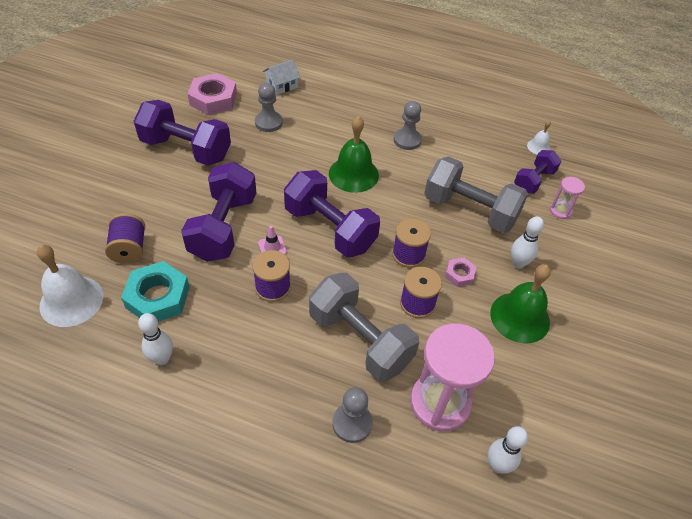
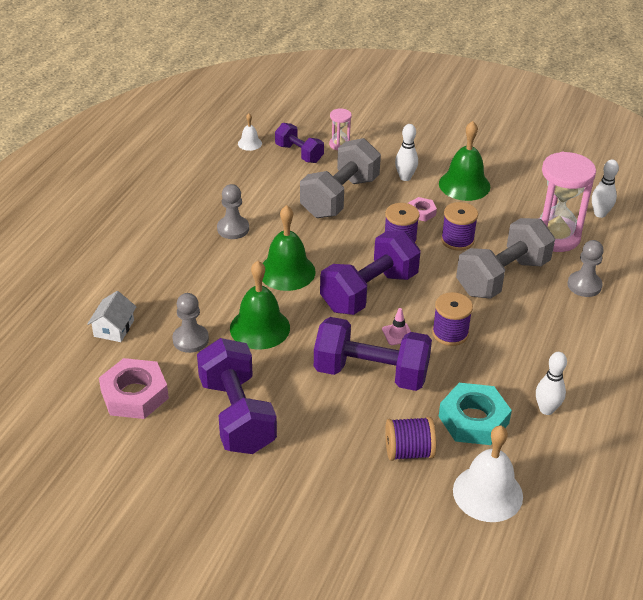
camera: 85 degrees left, 10 degrees down
(186, 149) = (237, 415): purple dumbbell -> purple dumbbell turned 45 degrees counterclockwise
(281, 159) = (260, 328): none -> green bell
(282, 85) = (114, 328): white house -> white house turned 45 degrees clockwise

